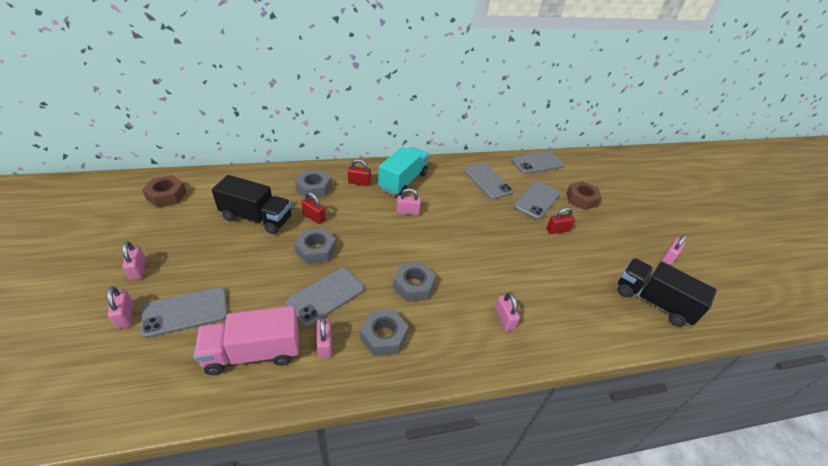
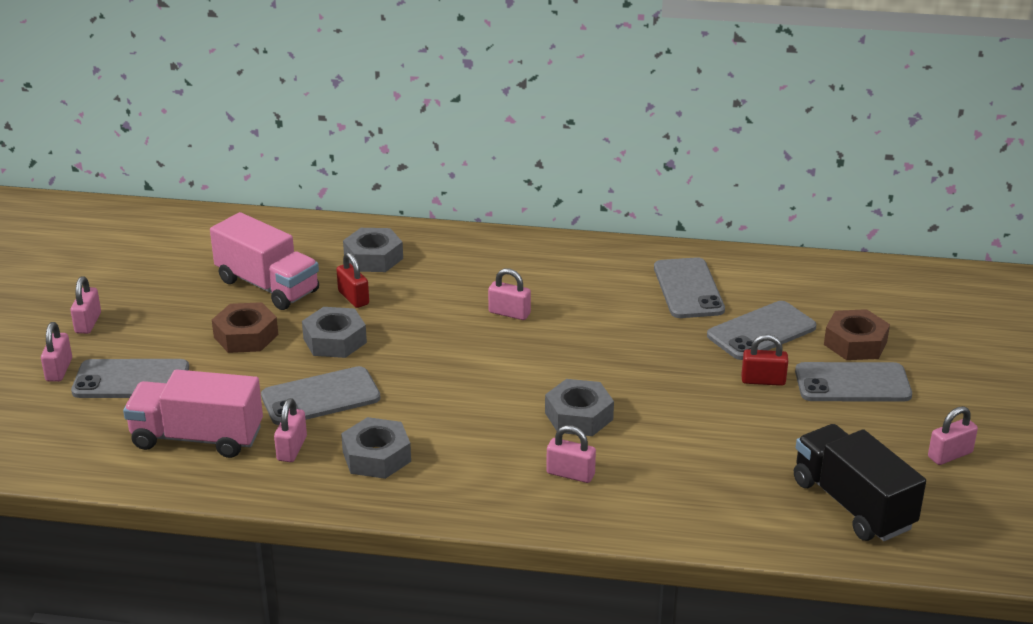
camera: 25 degrees right, 10 degrees down
(167, 195) = (152, 237): brown nut -> brown nut (246, 336)
(257, 218) = (267, 286): black truck -> pink truck
(359, 182) = (453, 259): red padlock -> none
(403, 181) = (530, 268): turquoise truck -> none
(413, 285) = (456, 409): grey nut -> grey nut (579, 416)
(504, 319) = (570, 474): pink padlock -> pink padlock turned 75 degrees counterclockwise
(537, 163) = (815, 273): grey phone -> grey phone (852, 383)

